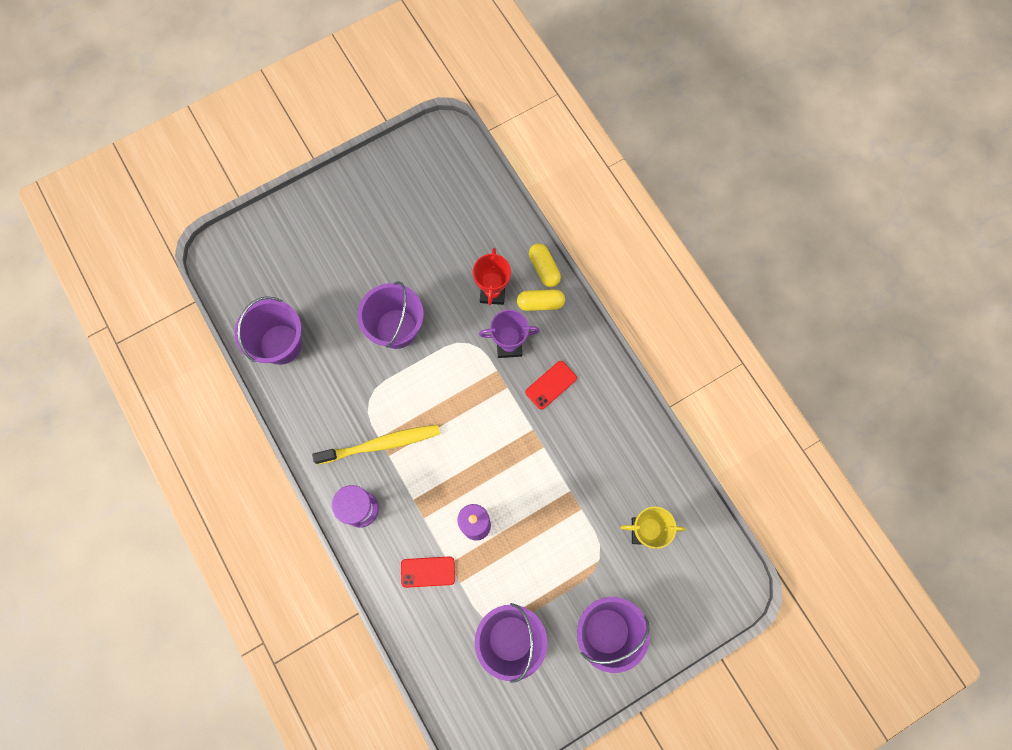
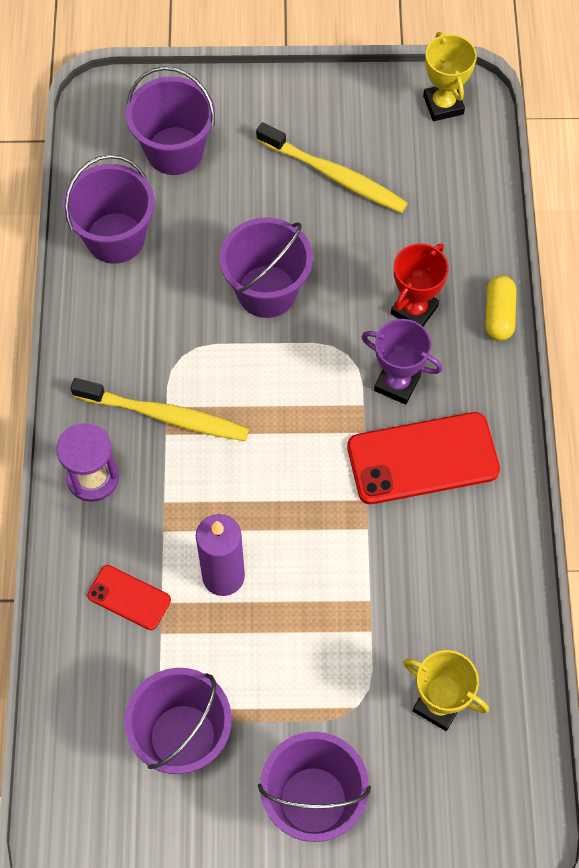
camera: 30 degrees right, 10 degrees down
(284, 265) = (174, 151): none -> purple bucket
(393, 229) = (334, 175): none -> yellow toothbrush
(434, 147) = (443, 105): none -> yellow trophy
(540, 303) = (469, 353): yellow capsule -> none
(551, 385) = (423, 459): red phone -> red phone, size x1.91

